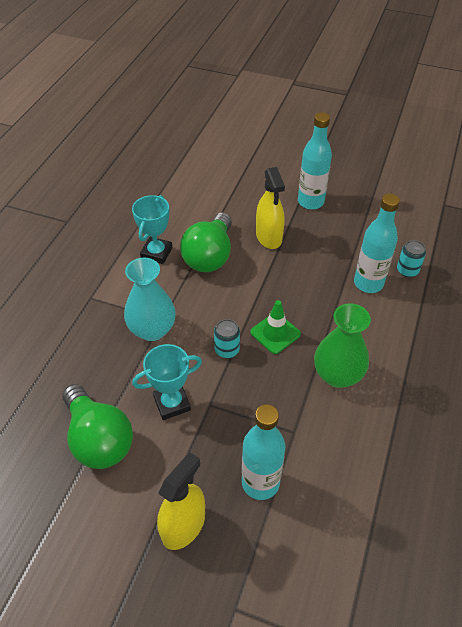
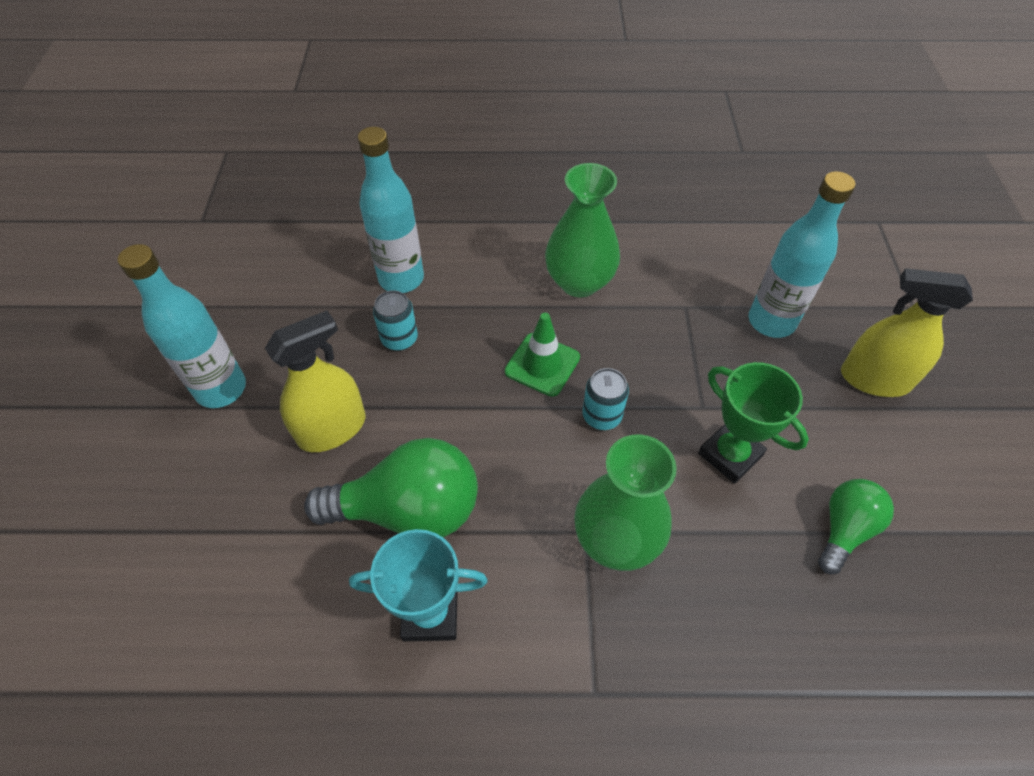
camera: 110 degrees left, 5 degrees up
(98, 439) = (844, 529): green light bulb -> green light bulb, size x0.58
(152, 330) = (616, 539): turquoise vase -> green vase
(172, 403) = (730, 454): turquoise trophy -> green trophy
(407, 270) = (360, 242): turquoise can -> turquoise can (399, 339)

